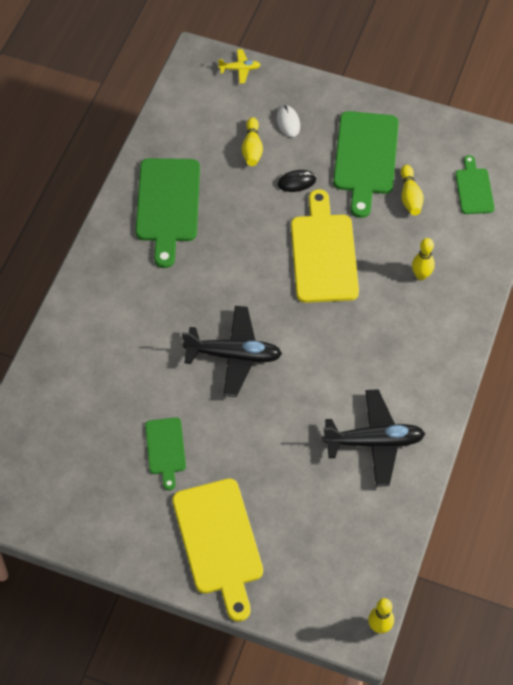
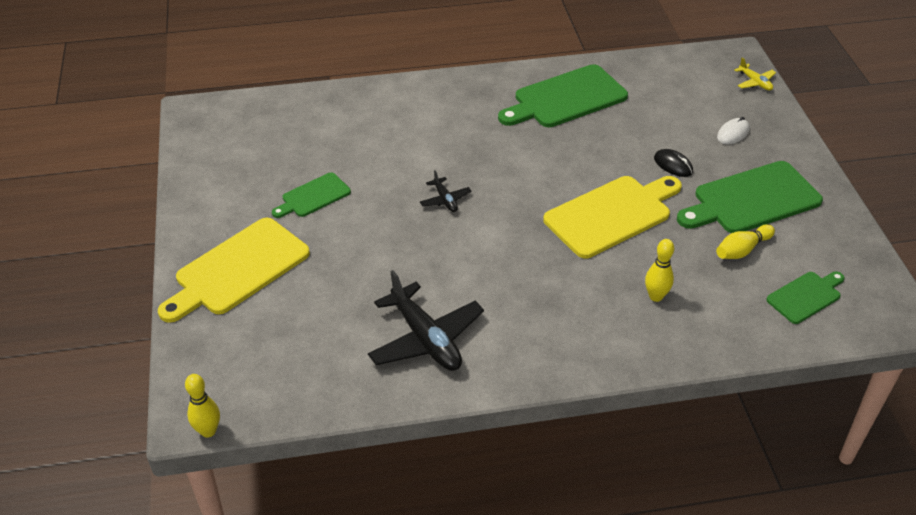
camera: 60 degrees right, 15 degrees down
(233, 355) = (445, 200): black plane -> black plane, size x0.48
(252, 148) = (679, 123): yellow bowling pin -> none

